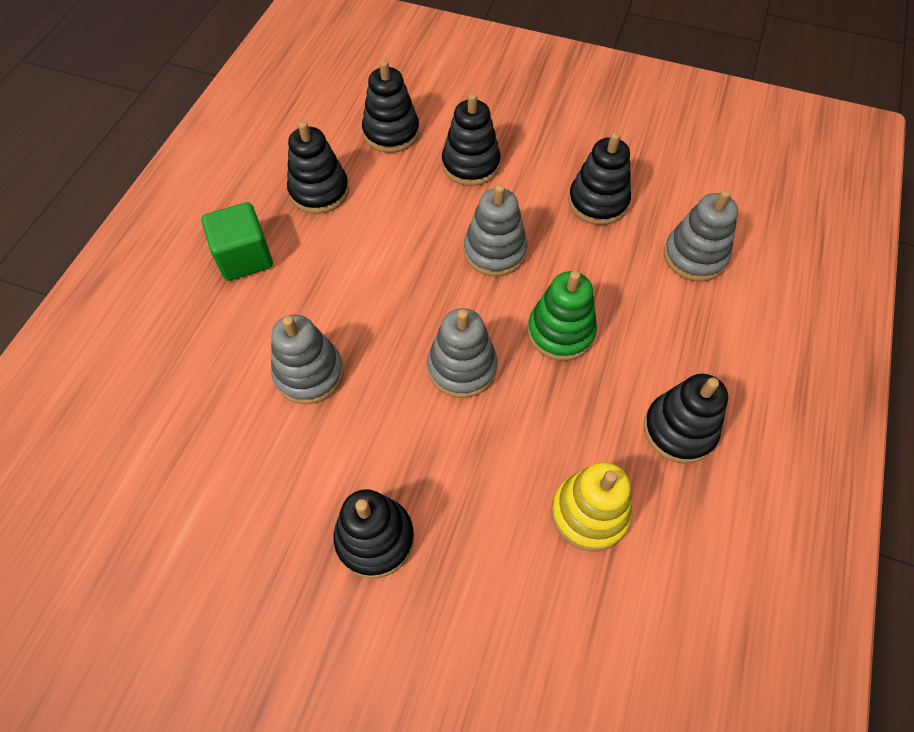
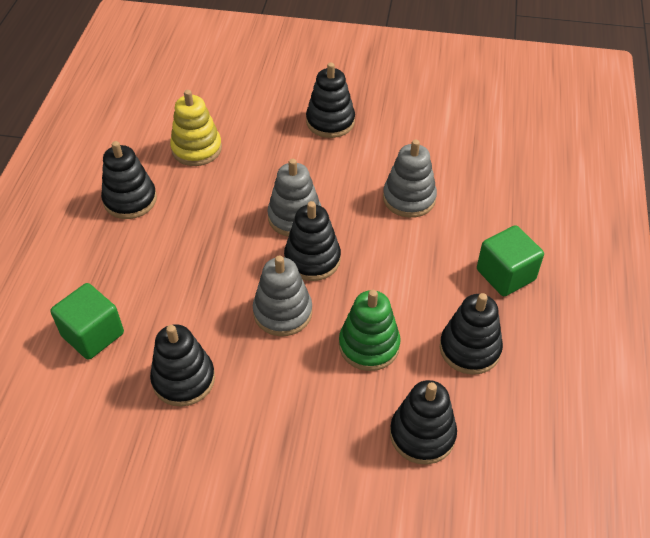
camera: 170 degrees right, 10 degrees down
(470, 164) = (323, 405): black stacking toy -> black stacking toy (312, 259)
(560, 332) = (218, 252): green stacking toy -> green stacking toy (369, 345)
(694, 256) = (93, 334): grey stacking toy -> green cube

